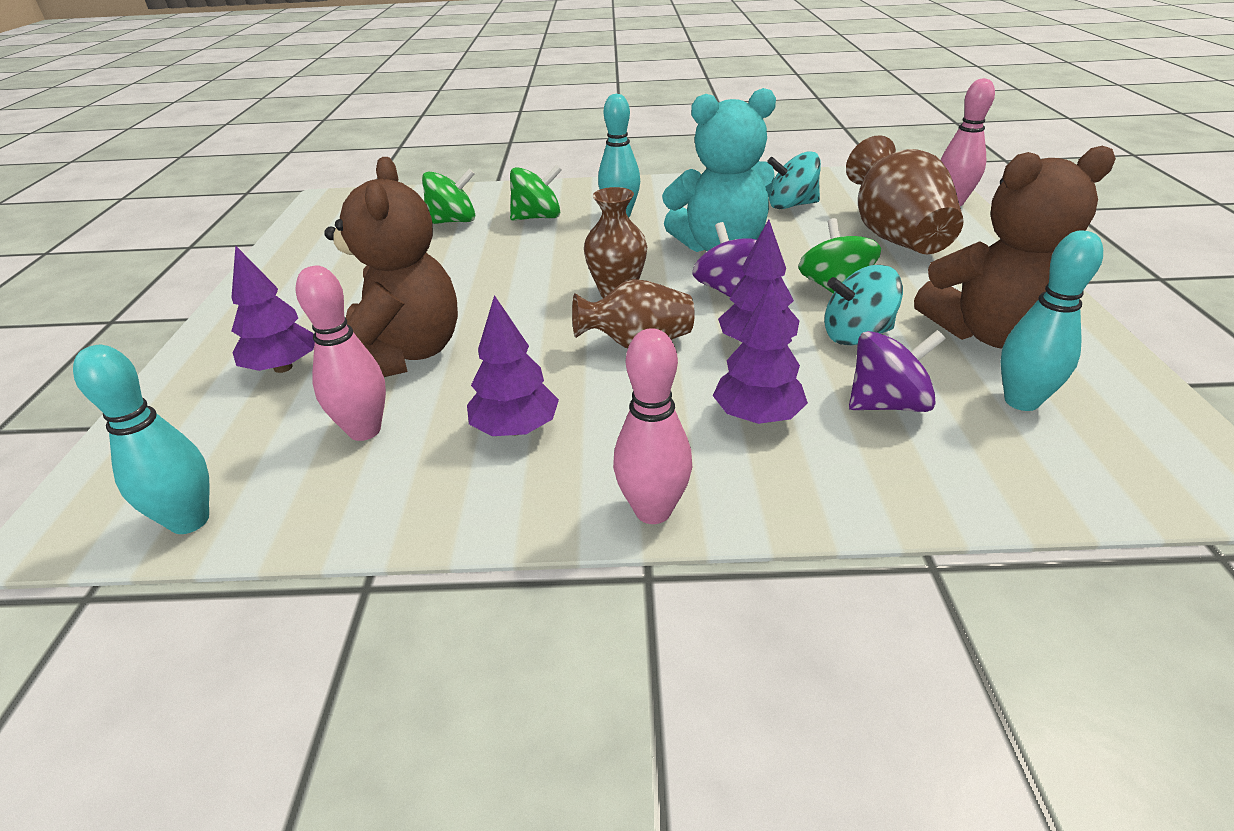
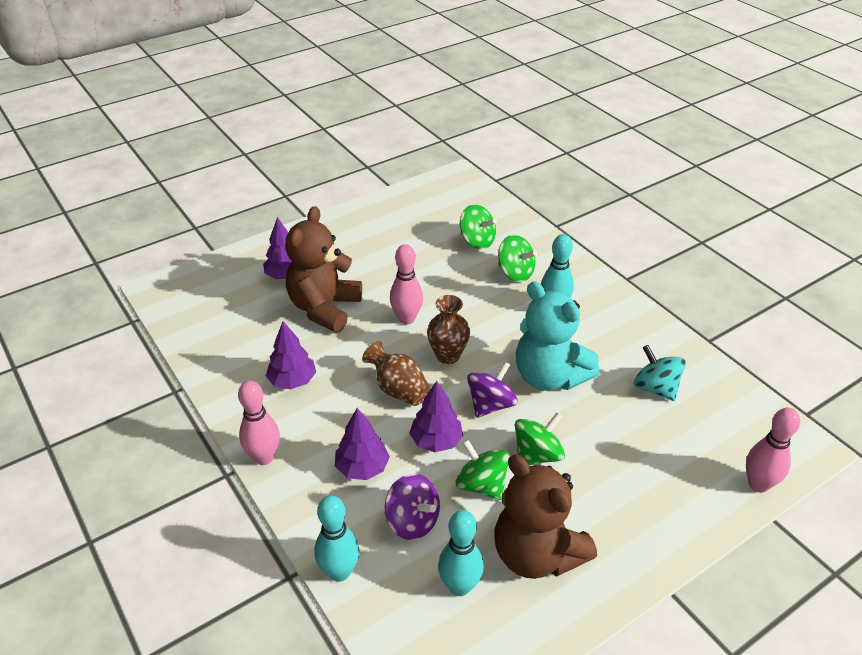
camera: 55 degrees right, 5 degrees up
(190, 521) = (177, 319): turquoise bowling pin -> turquoise bowling pin (339, 572)
(364, 430) = (259, 332): pink bowling pin -> pink bowling pin (407, 319)
(404, 355) = (324, 308): brown teddy bear -> brown teddy bear turned 150 degrees clockwise
(856, 335) = (481, 485): turquoise spinning top -> green spinning top
(895, 237) = (652, 465): brown vase -> none

